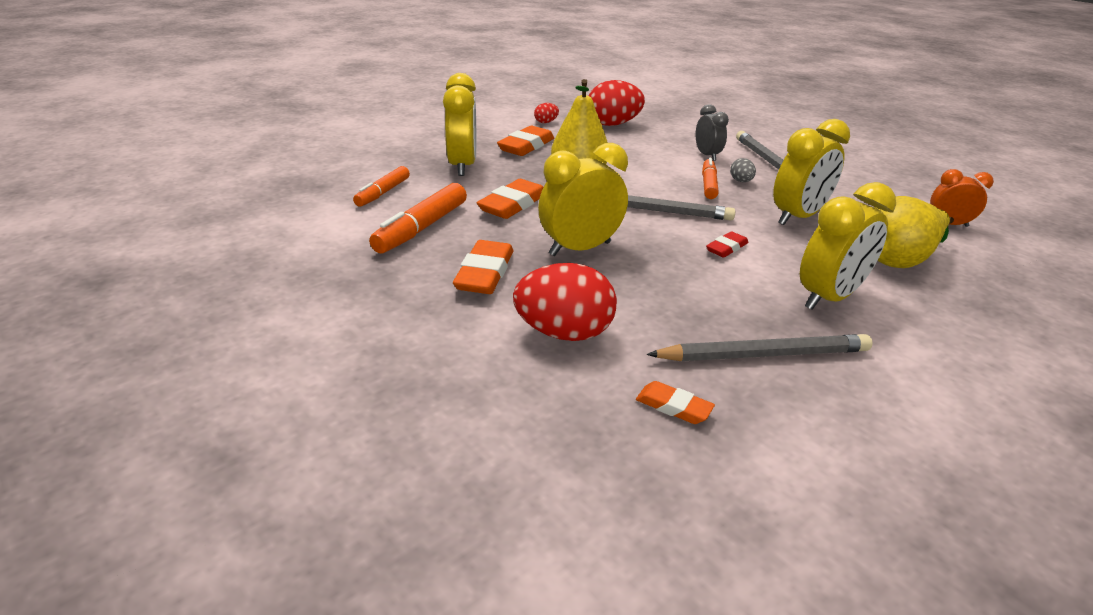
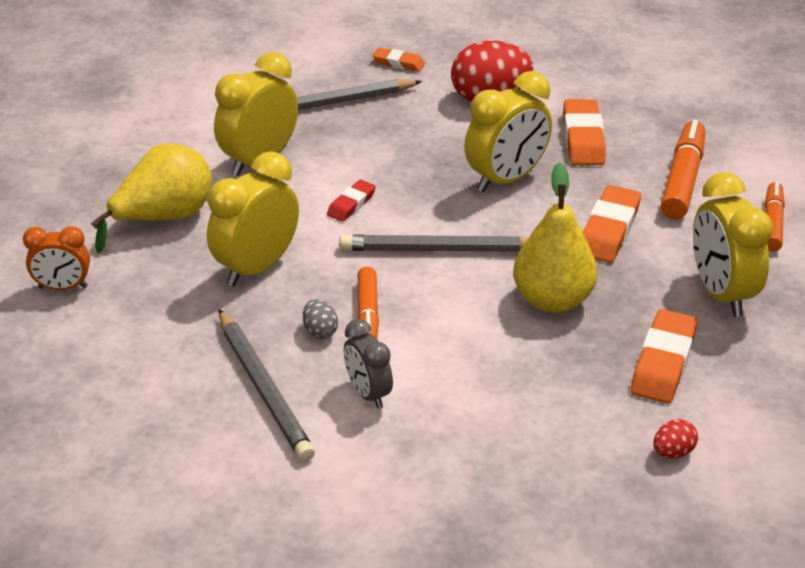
camera: 170 degrees right, 5 degrees up
(613, 124) = (548, 472): red egg -> none

